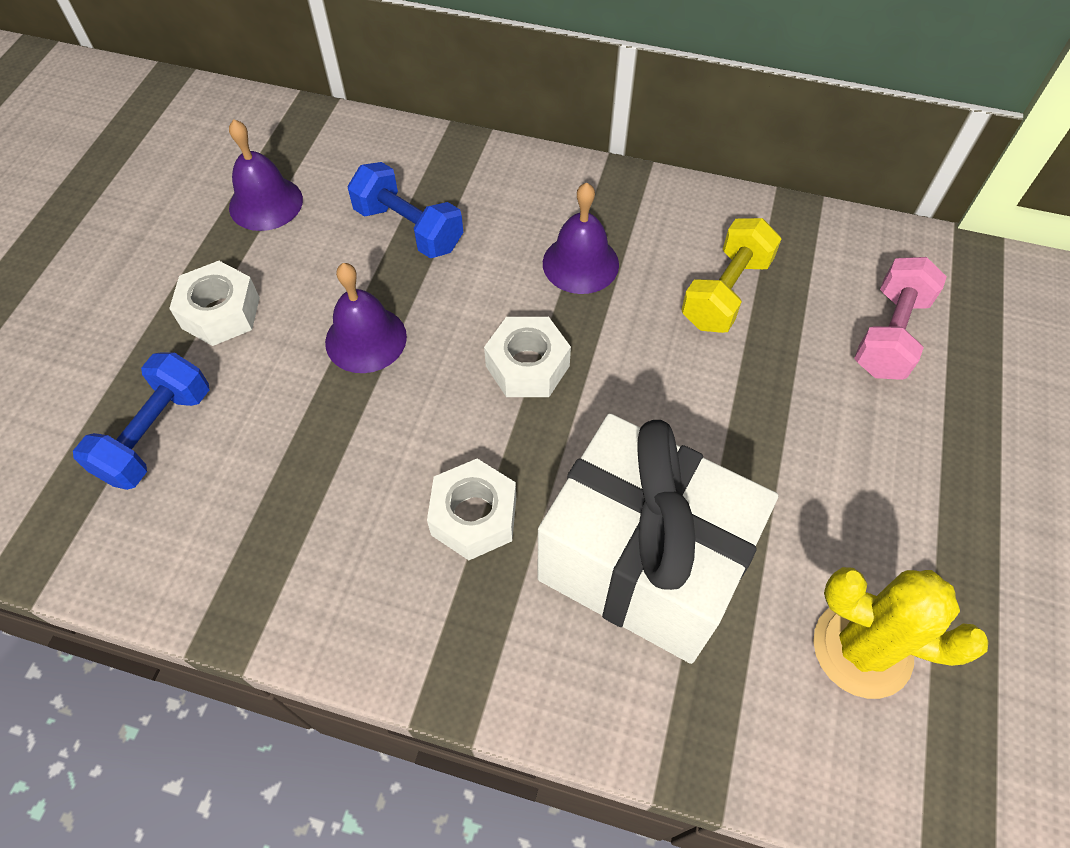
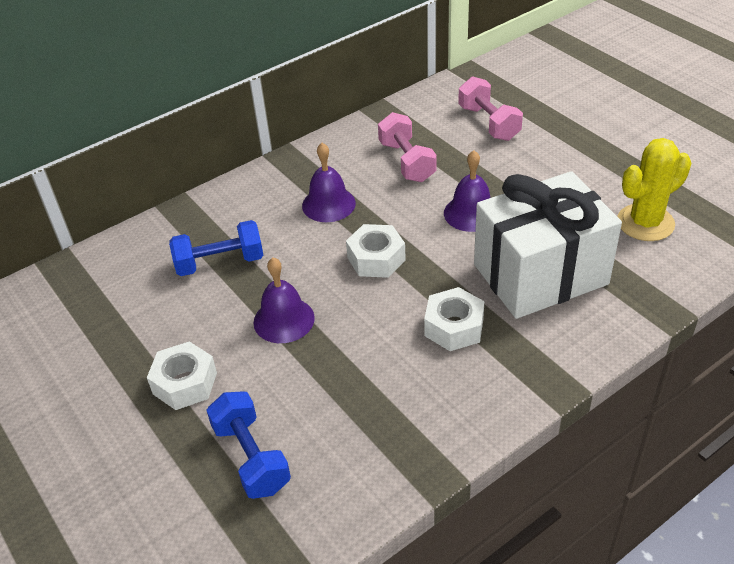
camera: 50 degrees left, 15 degrees down
(266, 203) = (116, 322): purple bell -> purple bell (471, 213)
(725, 292) = (407, 162): yellow dumbbell -> pink dumbbell

